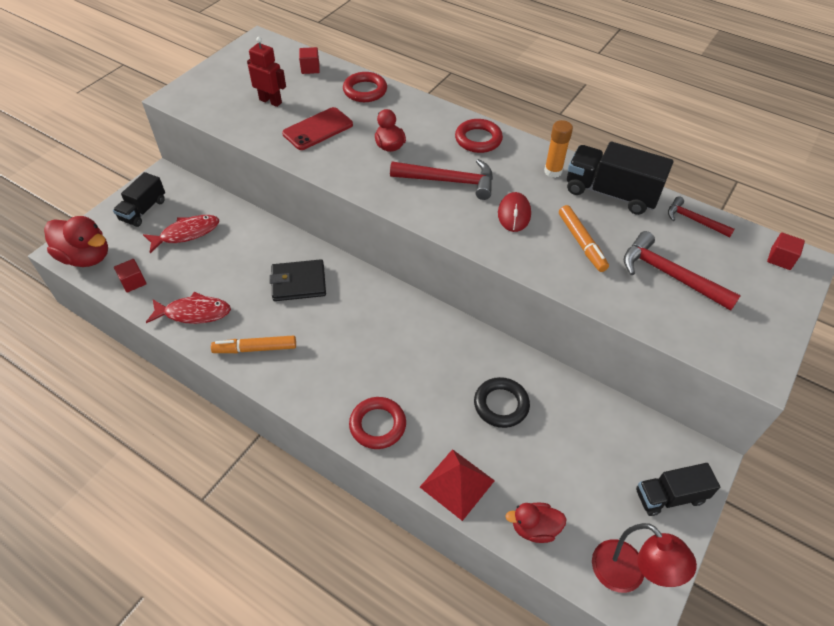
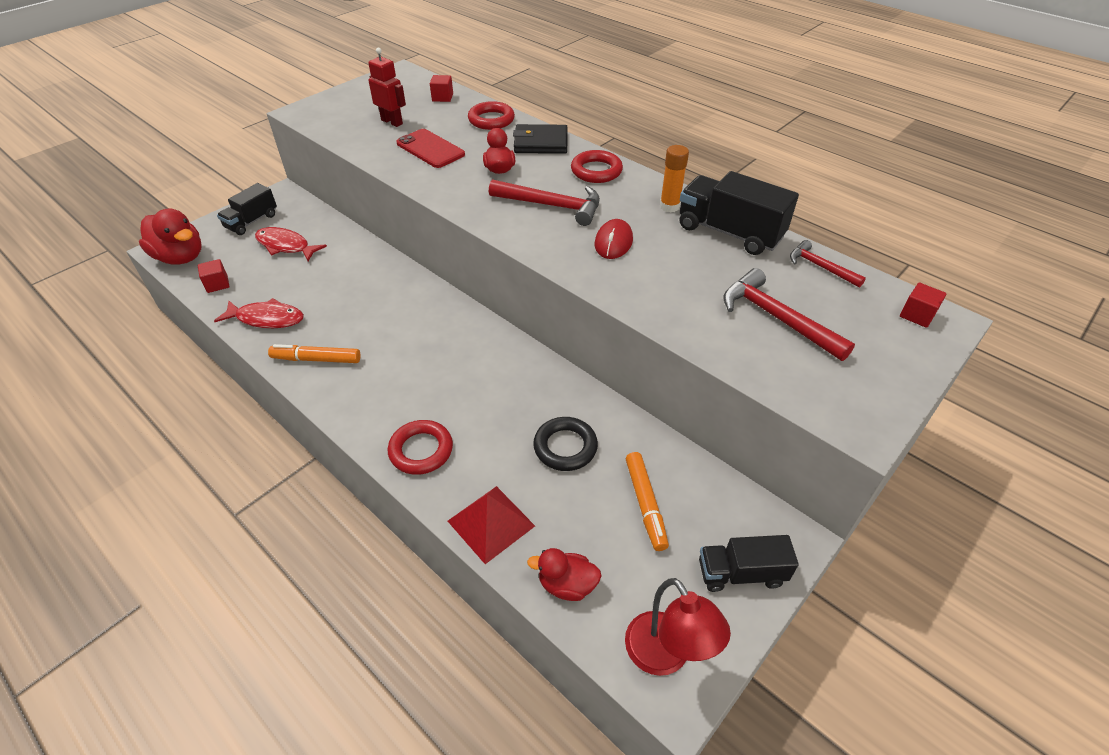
camera: 10 degrees right, 5 degrees down
(186, 233) = (286, 246): red fish -> red fish turned 135 degrees counterclockwise
(298, 283) = (383, 302): black wallet -> black wallet (541, 143)
(318, 129) = (430, 149): red phone -> red phone turned 75 degrees clockwise
(581, 243) = (681, 276): orange marker -> orange marker (645, 504)

